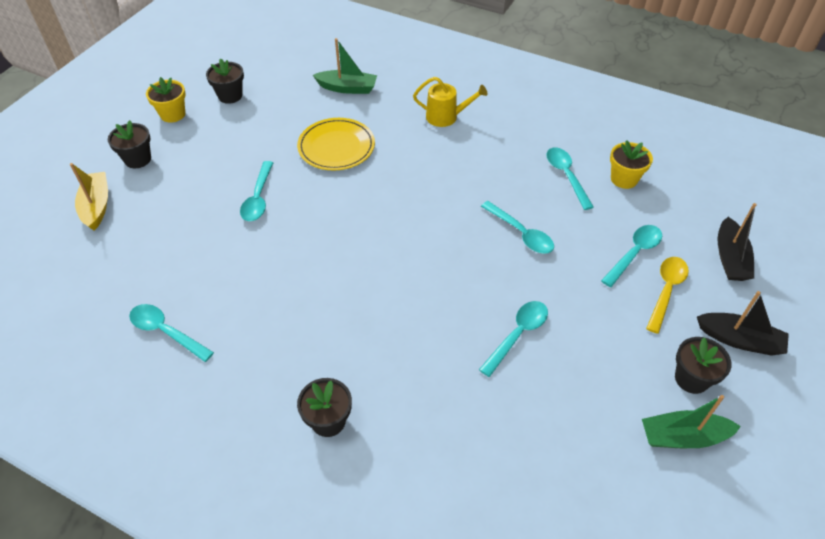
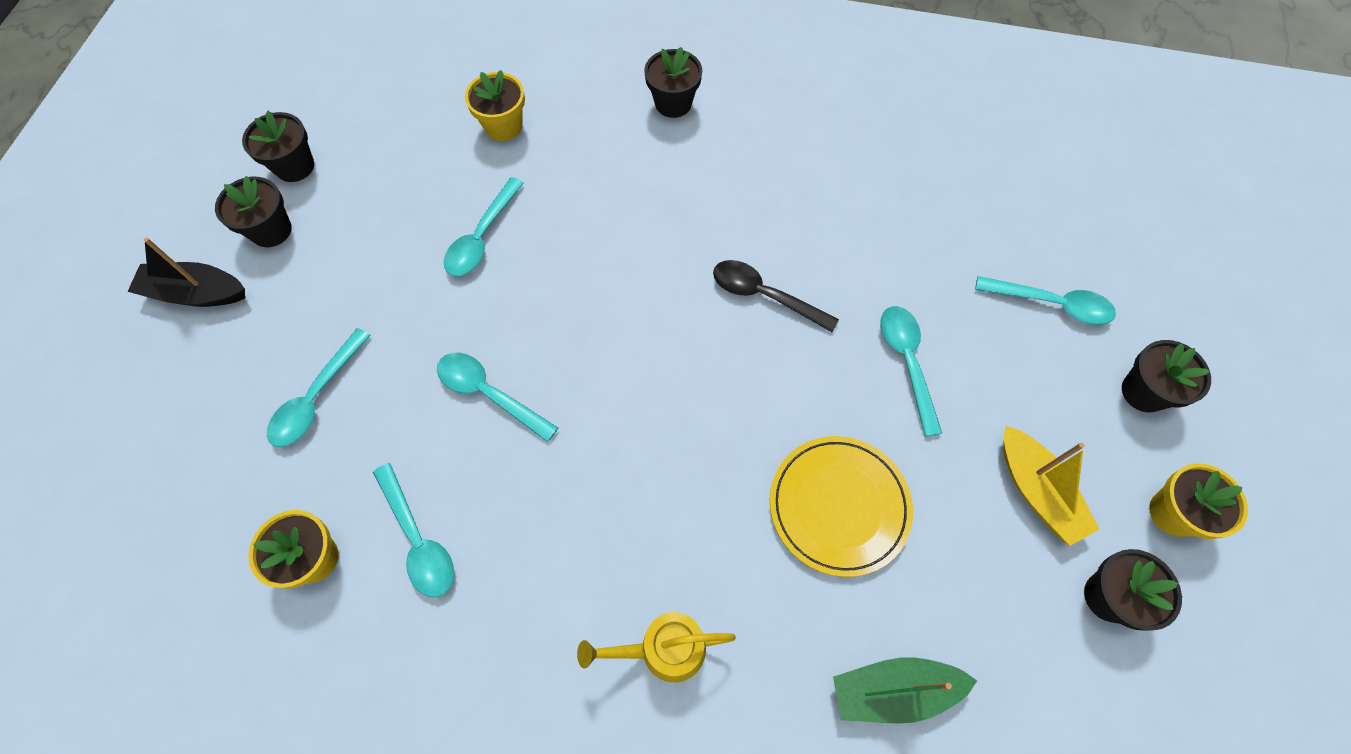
camera: 165 degrees right, 15 degrees up
(96, 206) = (1125, 291): yellow boat -> yellow boat (1036, 491)
(166, 332) = (897, 149): turquoise spoon -> turquoise spoon (1051, 304)
(325, 251) = (765, 296): none -> black spoon
(489, 434) = (503, 126): none -> yellow flower pot
(666, 291) = (280, 344): yellow spoon -> none
(683, 437) = (295, 166): green boat -> black flower pot
(730, 258) = (169, 425): black boat -> none

